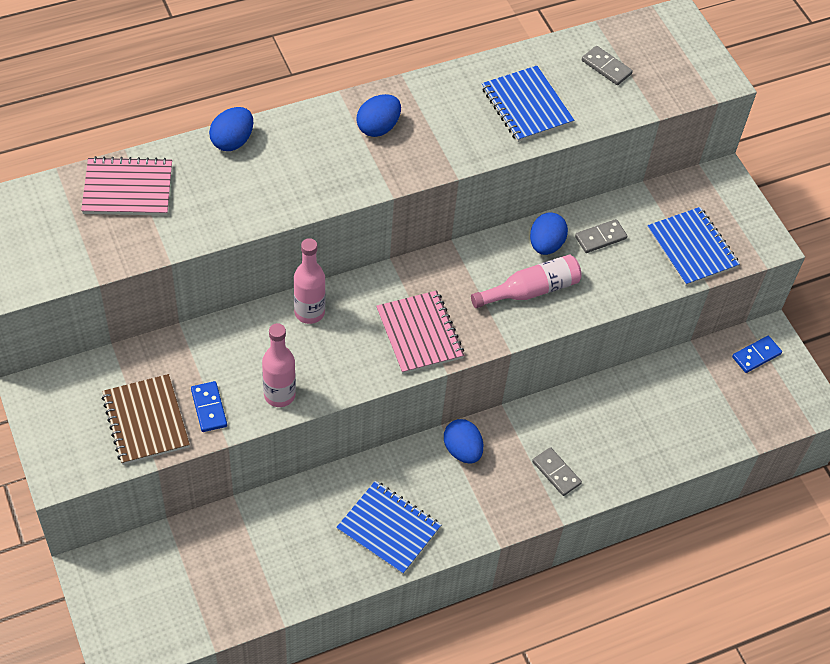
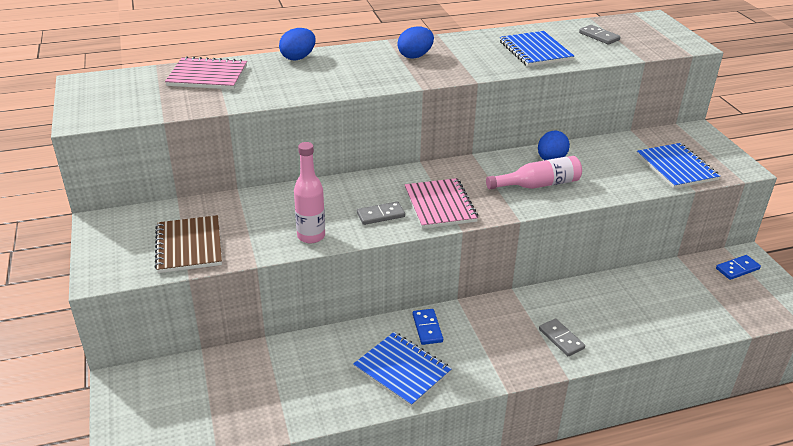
camera: 10 degrees right, 20 degrees down
(209, 408) = (247, 241): blue domino -> blue domino (427, 328)
(309, 312) = (347, 188): pink bottle -> none
(462, 450) = (475, 317): blue egg -> none
(600, 237) = (597, 158): grey domino -> grey domino (380, 215)

